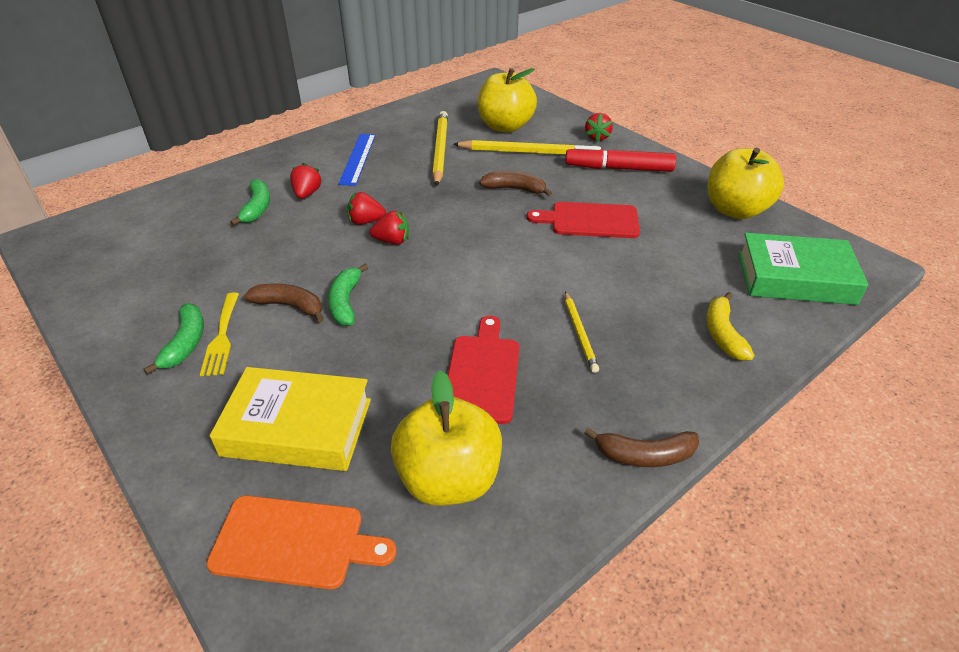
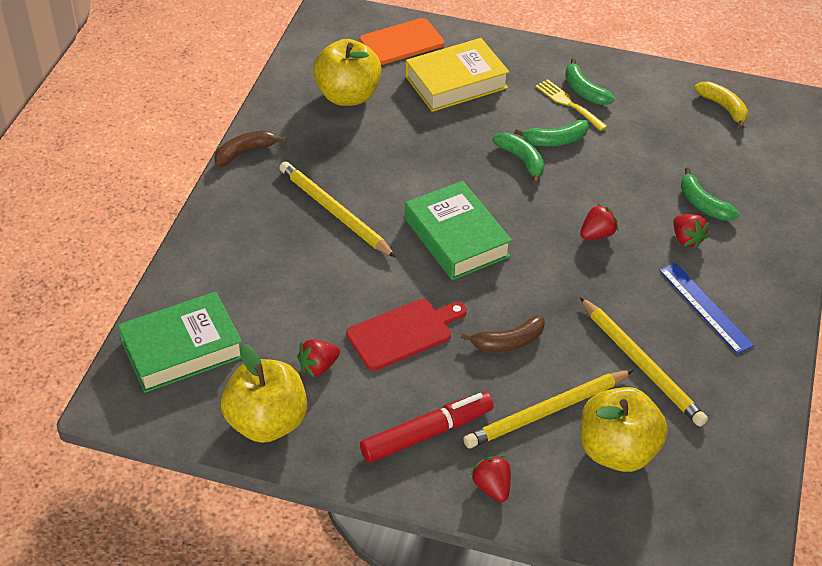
camera: 145 degrees right, 5 degrees up
(289, 306) = (555, 140): brown banana -> green banana
(392, 241) = (551, 225): red strawberry -> red strawberry (318, 366)
(482, 264) = (456, 238): none -> green book
(482, 374) = (378, 155): red cutting board -> none
(580, 333) = (334, 212): yellow pencil -> yellow pencil, size x1.76
(722, 334) = (227, 259): yellow banana -> yellow banana (723, 107)

